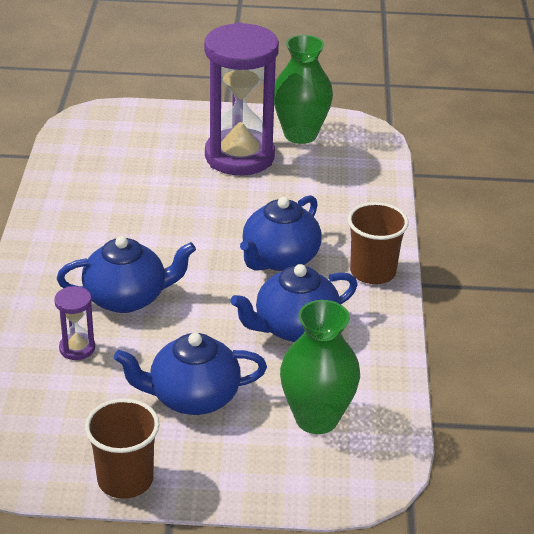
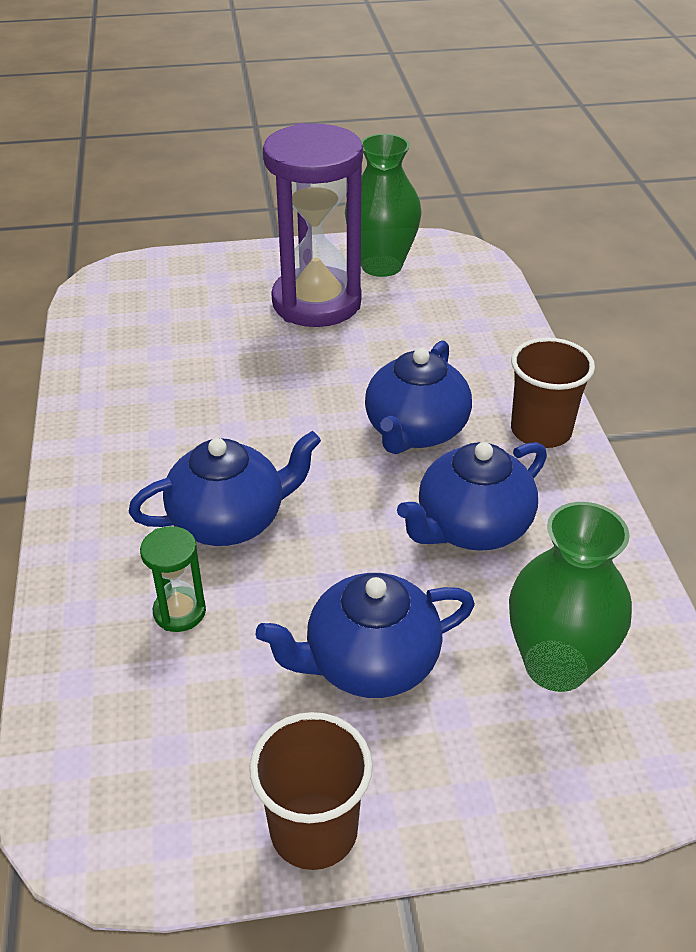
camera: 10 degrees left, 5 degrees up
(77, 348) = (179, 612): purple hourglass -> green hourglass

